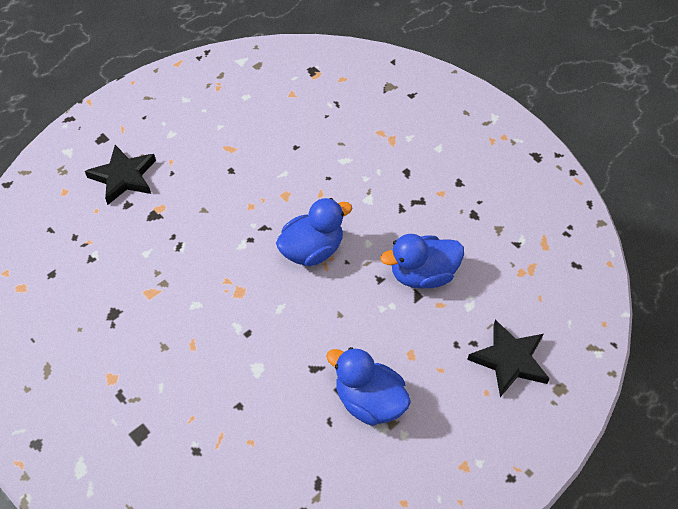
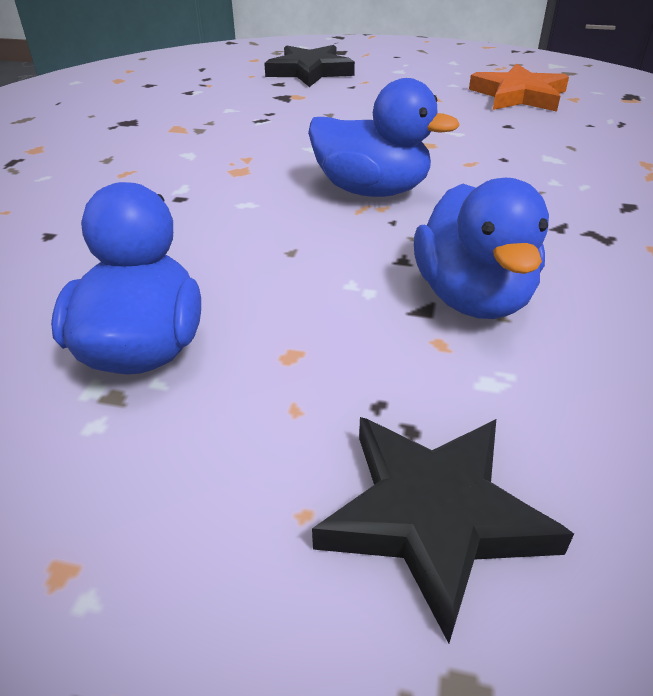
camera: 55 degrees right, 15 degrees down
(265, 112) = (519, 95): none -> orange star
(423, 275) = (473, 297): blue duck -> blue duck turned 135 degrees counterclockwise

